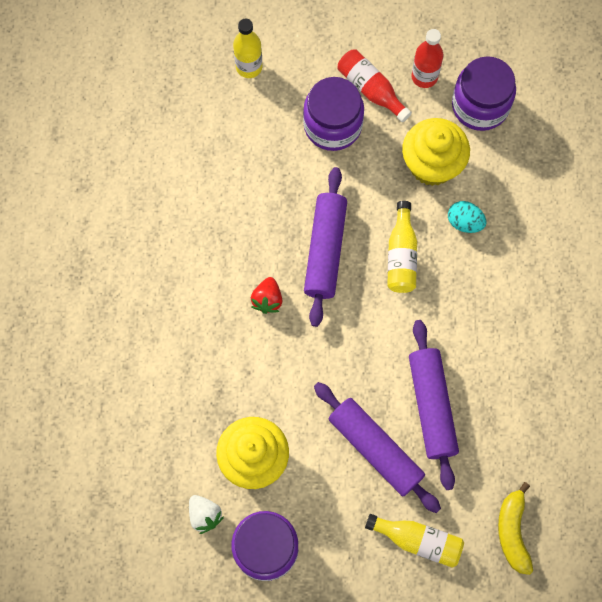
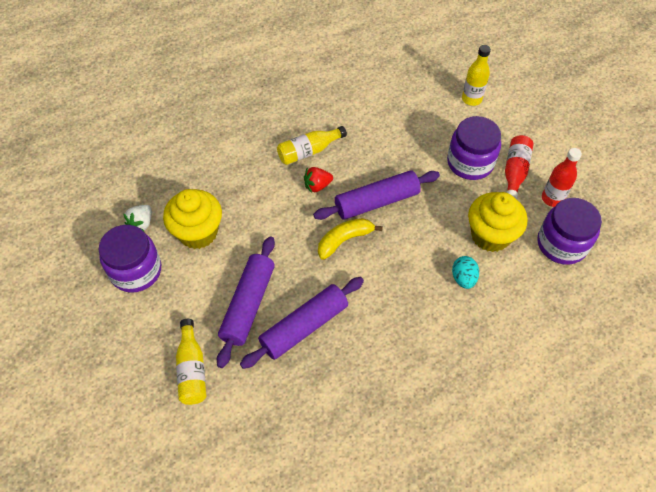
camera: 60 degrees right, 15 degrees down
(401, 255) = (407, 250): yellow bottle -> yellow bottle (309, 151)
(513, 532) = (236, 438): yellow banana -> yellow banana (344, 240)

